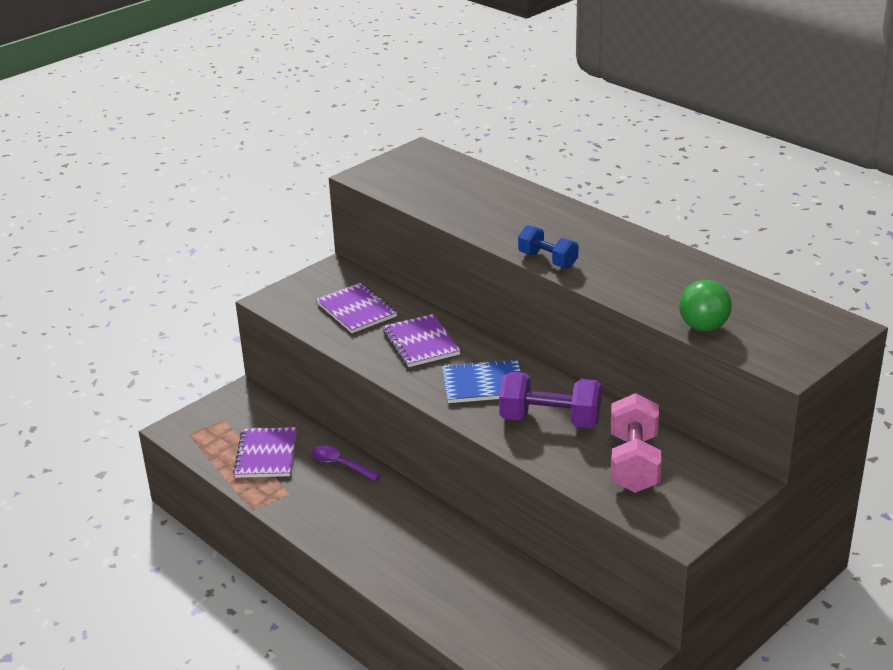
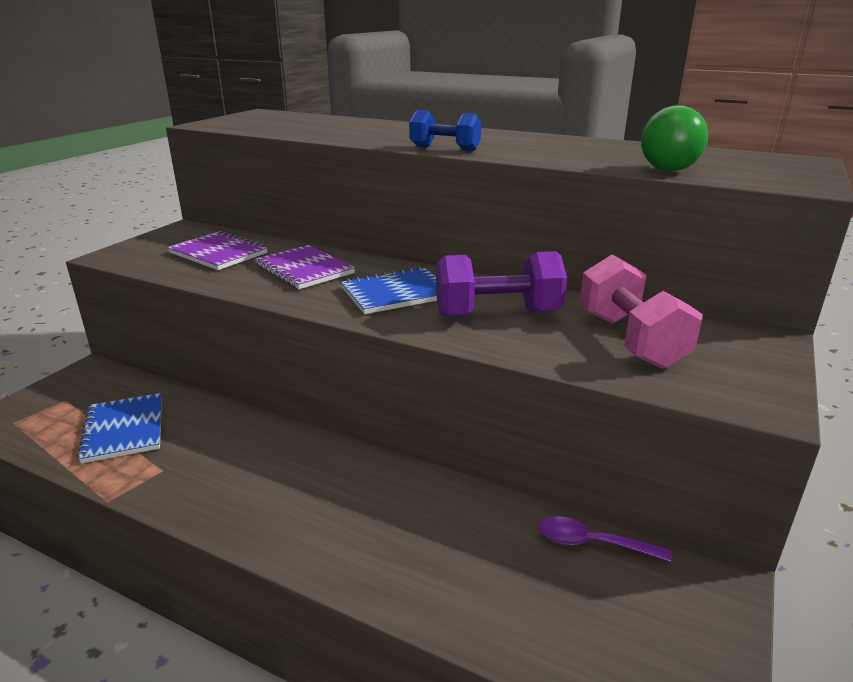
camera: 20 degrees left, 5 degrees down
(266, 454) = (124, 429): purple notebook -> blue notebook
(341, 464) = (226, 424): purple spoon -> purple spoon (592, 543)

